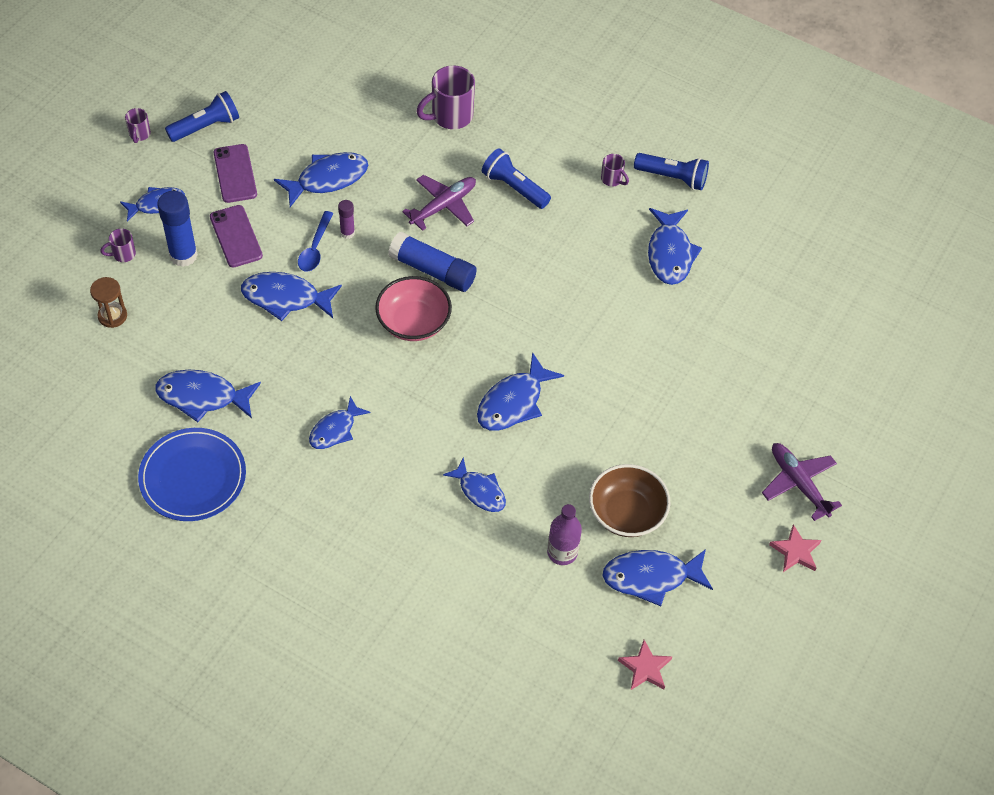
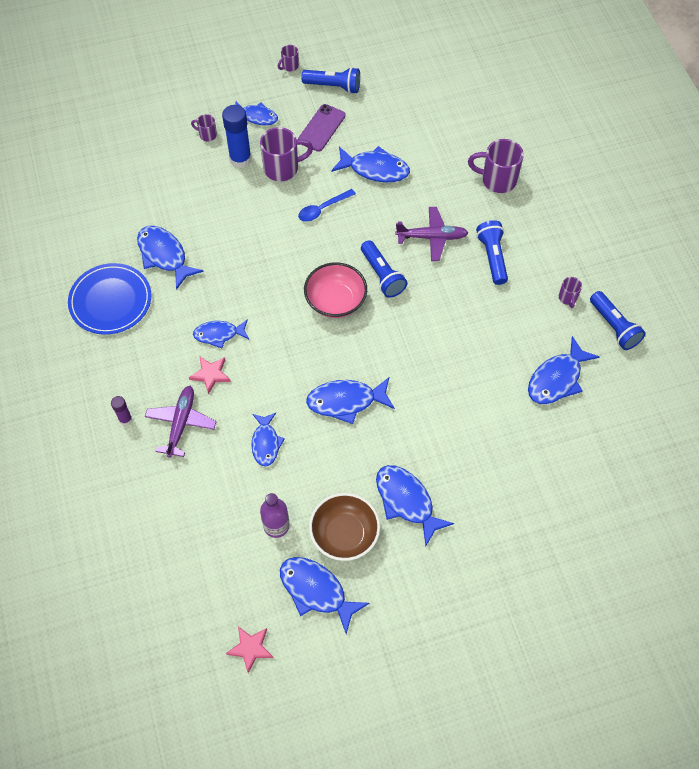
camera: 45 degrees right, 5 degrees up
(112, 316) = (164, 169): brown hourglass -> none
(236, 236) = (282, 168): purple phone -> purple mug
(285, 298) = (273, 228): blue fish -> blue fish (407, 501)
(347, 233) = (352, 213): purple glue stick -> purple glue stick (125, 419)
(433, 270) = (382, 275): blue glue stick -> blue flashlight
(795, 551) = (433, 658): pink star -> pink star (210, 375)
(798, 484) = (485, 612): purple plane -> purple plane (181, 423)

